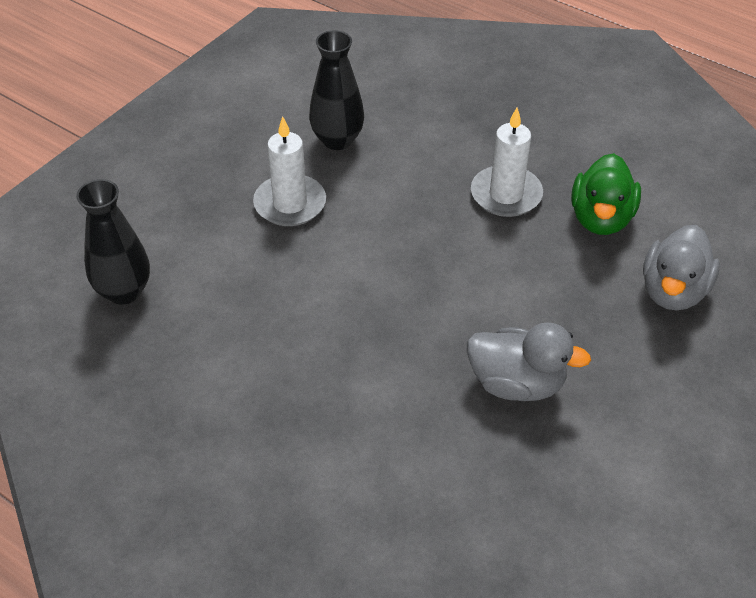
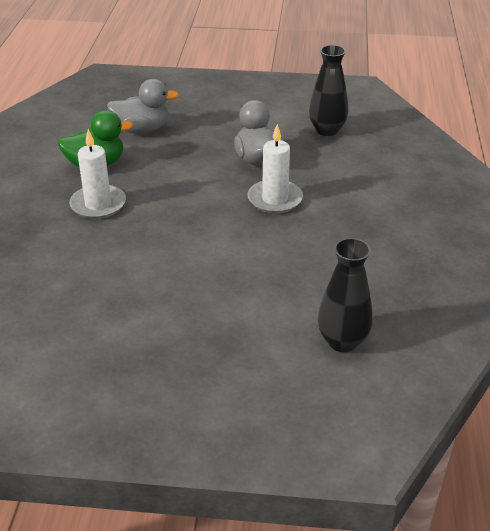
camera: 120 degrees left, 10 degrees down
(290, 204) = (182, 297): white candle -> white candle (275, 199)
(337, 140) = (88, 303): black vase -> black vase (327, 130)

